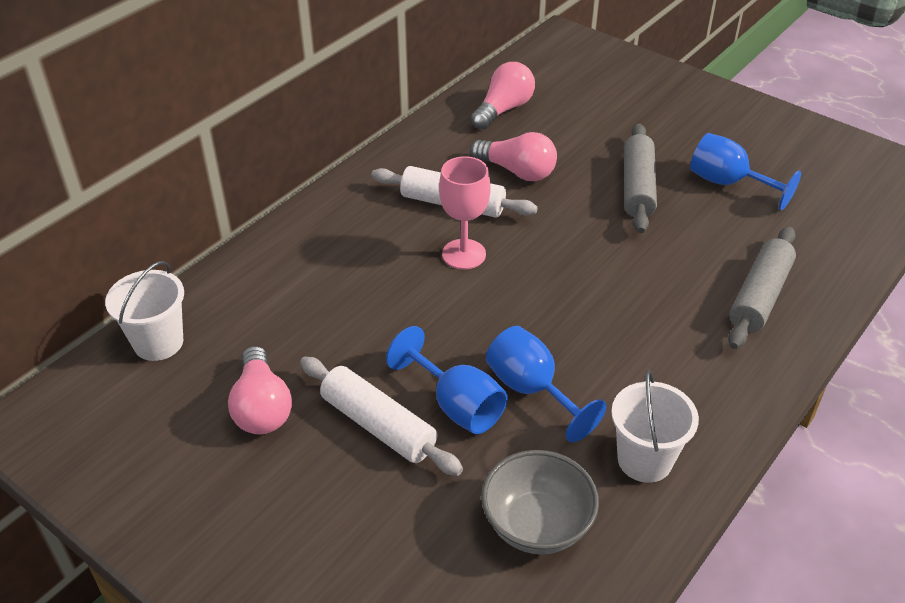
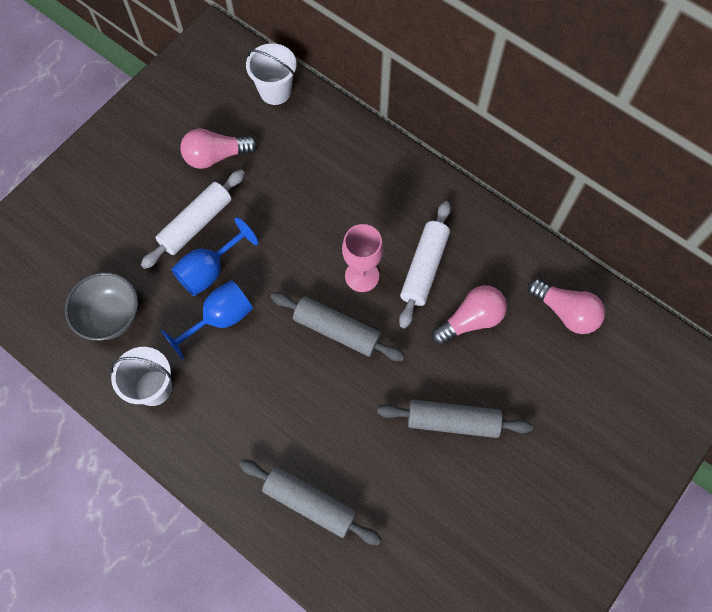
camera: 90 degrees right, 25 degrees up
(517, 171) = (470, 320): pink light bulb -> pink light bulb turned 150 degrees counterclockwise
(538, 275) = (337, 330): none -> grey rolling pin
(728, 183) = (462, 507): blue goblet -> none

